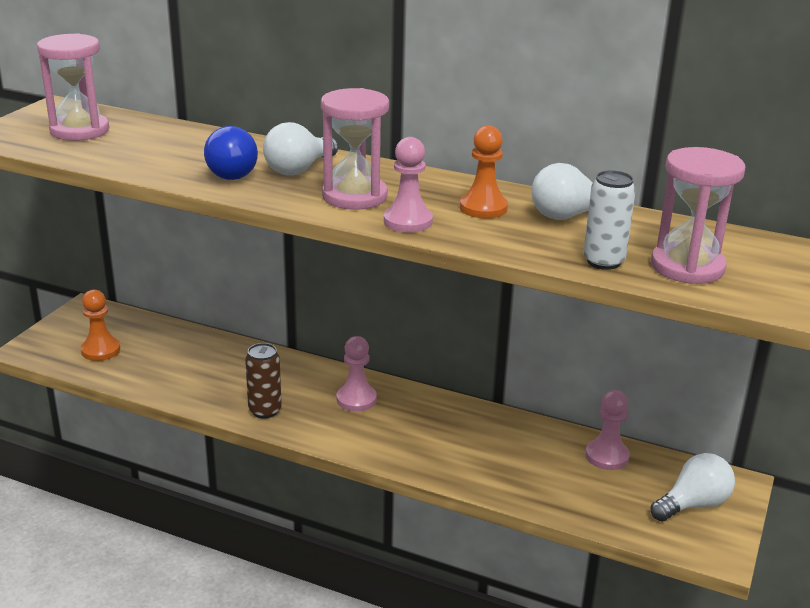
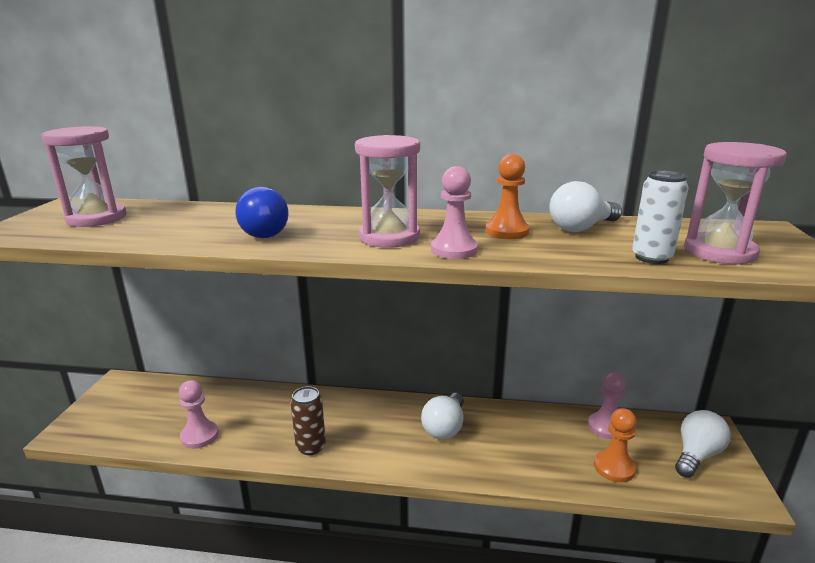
camera: 15 degrees left, 5 degrees down
(101, 350) = (140, 419): orange pawn -> orange pawn (614, 467)
(299, 169) = (323, 223): white light bulb -> white light bulb (445, 427)
(356, 399) = (385, 419): pink pawn -> pink pawn (199, 436)

